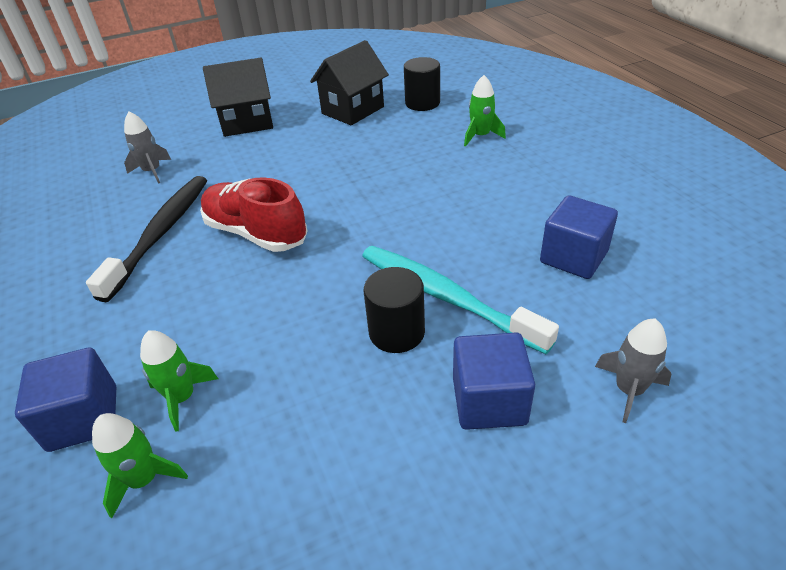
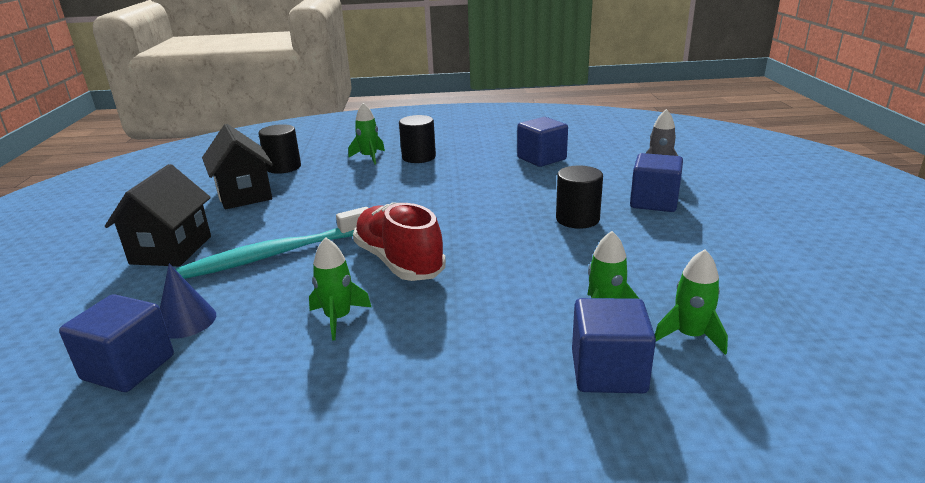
camera: 70 degrees left, 15 degrees down
(99, 175) = (128, 367): none -> blue cube
(152, 171) = (186, 321): grey rocket -> blue cone
(160, 234) = (338, 318): black toothbrush -> green rocket
(256, 233) = (399, 262): red shoe -> red shoe turned 90 degrees clockwise
(446, 297) = (552, 198): turquoise toothbrush -> turquoise toothbrush (276, 254)
(504, 165) = (418, 157): none -> black cylinder

